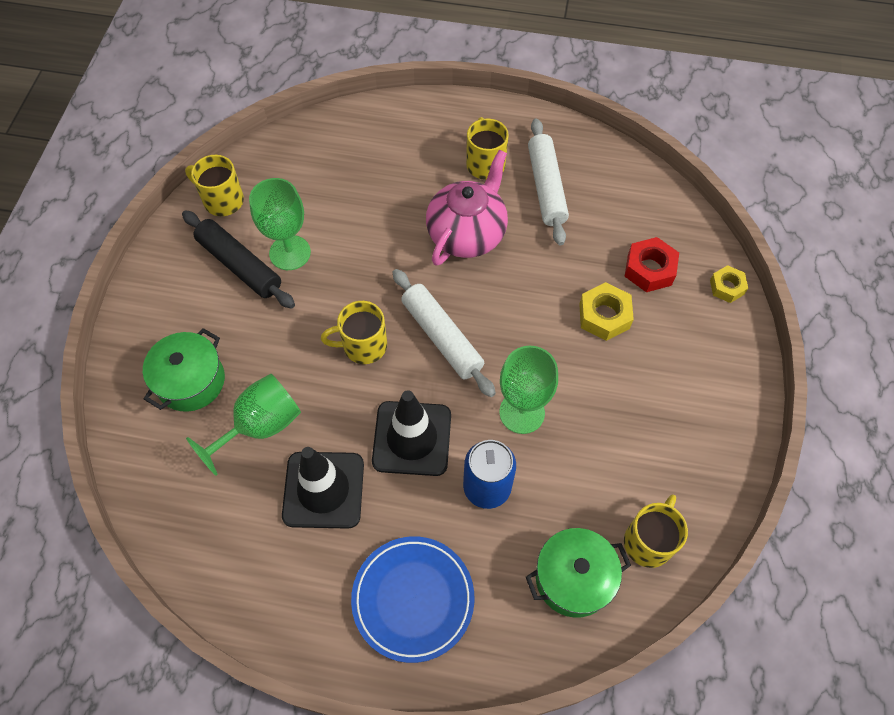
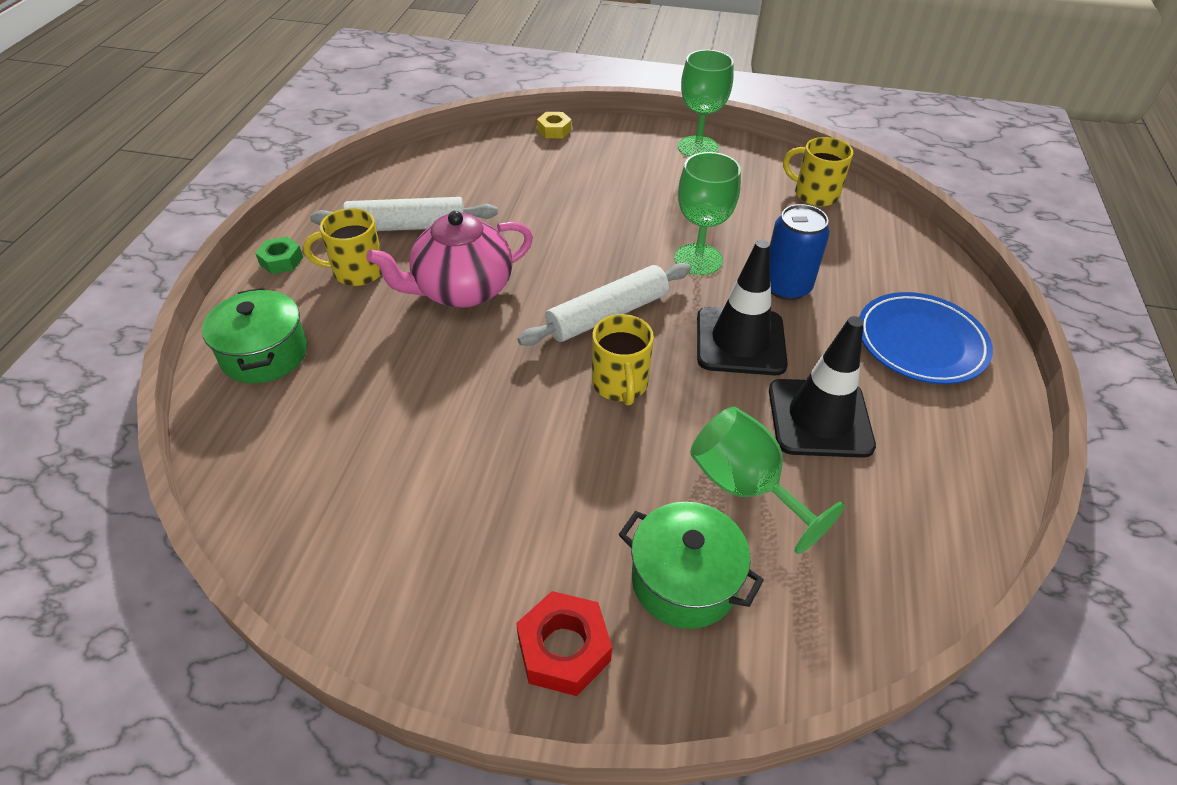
camera: 90 degrees left, 15 degrees down
(222, 200) = (338, 566): yellow mug -> none
(240, 265) = (476, 531): black rolling pin -> none
(290, 253) = (462, 467): green goblet -> green goblet (698, 147)
(467, 234) = (462, 290): pink teapot -> pink teapot turned 60 degrees counterclockwise
(494, 116) = (281, 260): none -> green nut
(573, 578) = (862, 237): green pot -> green pot (264, 354)
(604, 316) = (583, 200): yellow nut -> none
(649, 269) = (529, 169): red nut -> red nut (563, 649)

